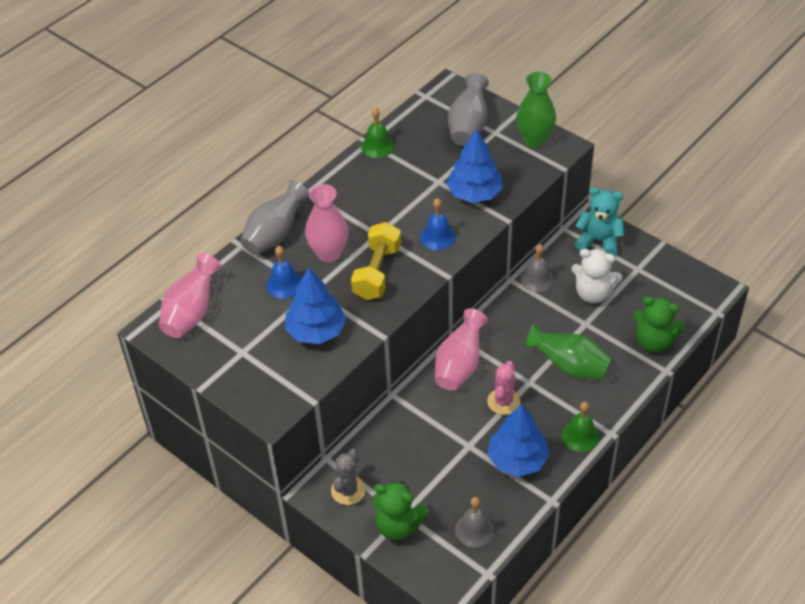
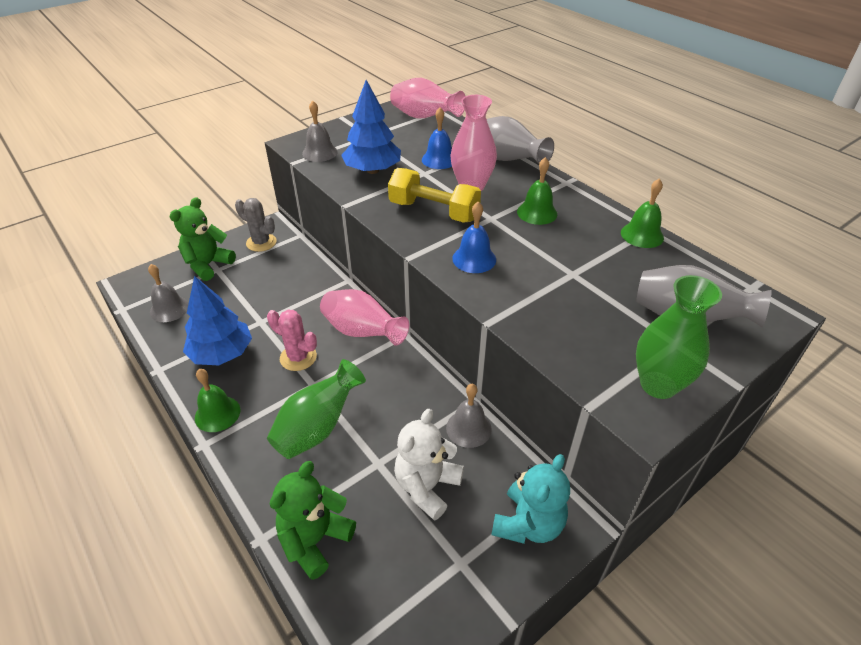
camera: 100 degrees right, 5 degrees down
(288, 384) = (319, 152): none -> grey bell
(362, 207) = (537, 213): none -> green bell
(474, 194) = (545, 301): blue tree -> none

